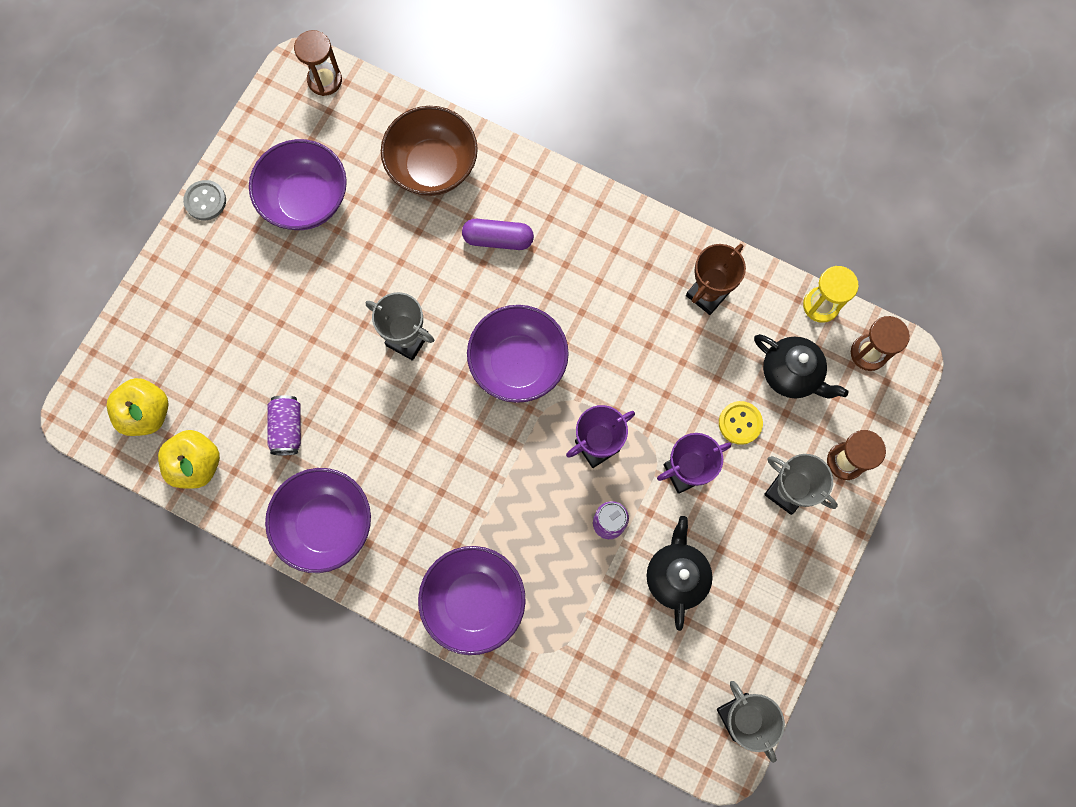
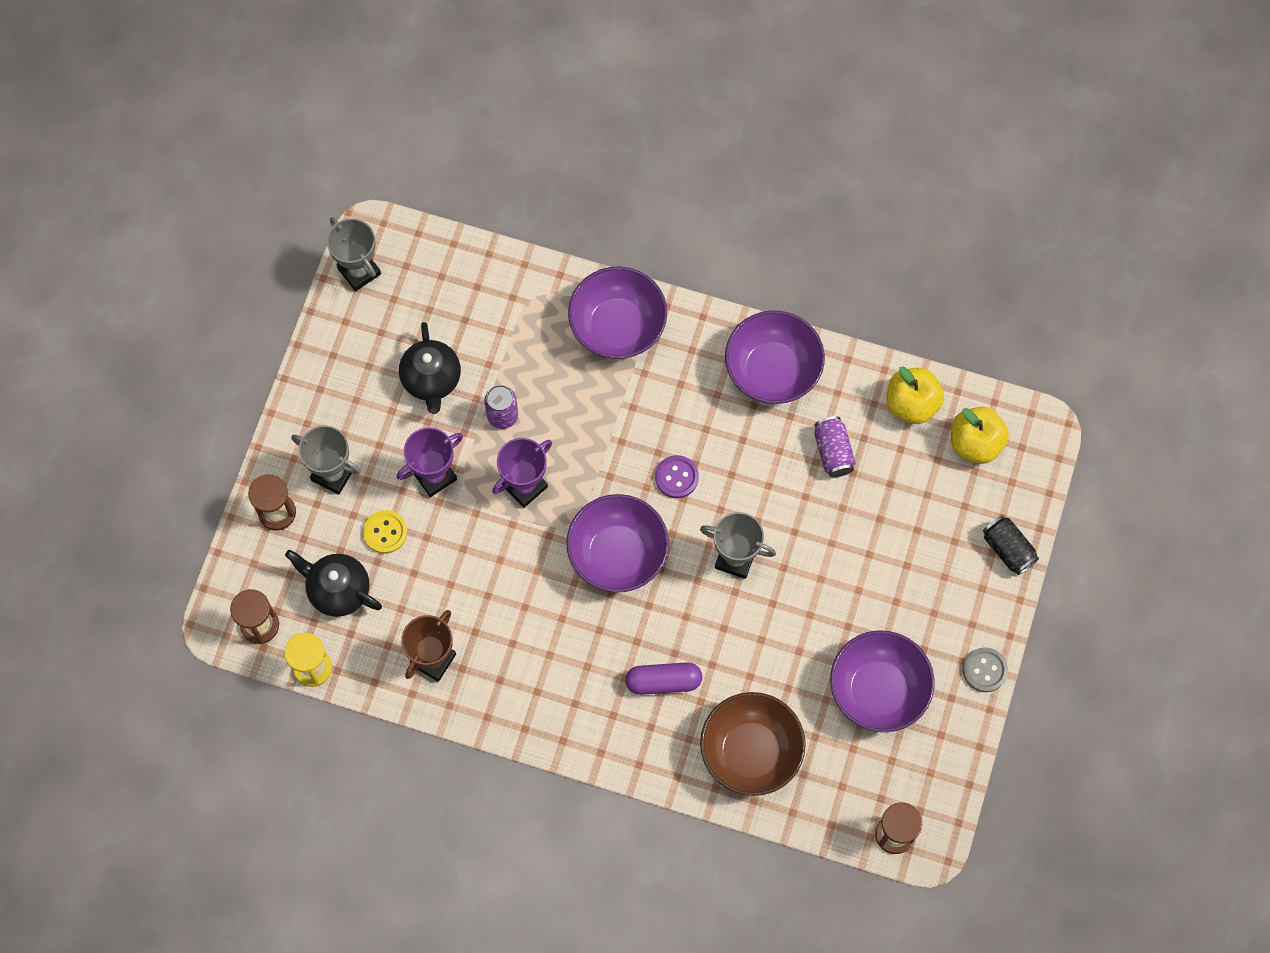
camera: 170 degrees right, 5 degrees down
(149, 305) = (1008, 549): none -> black can
(446, 429) = (676, 477): none -> purple button

